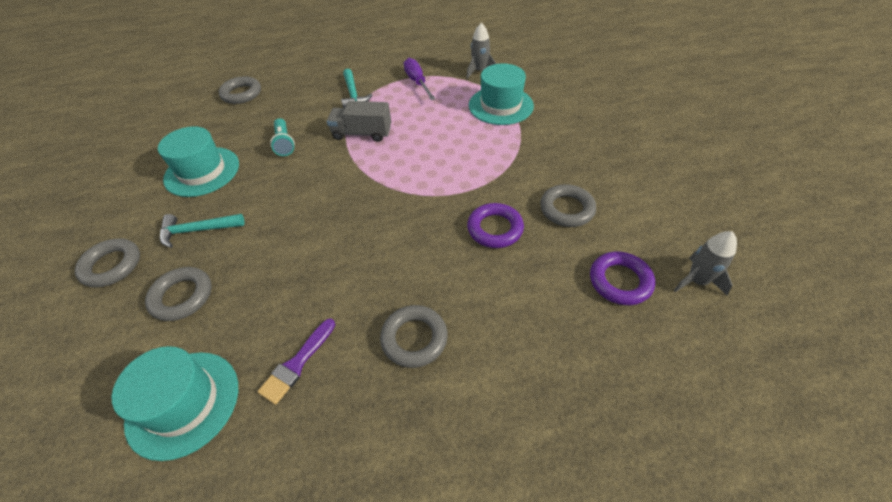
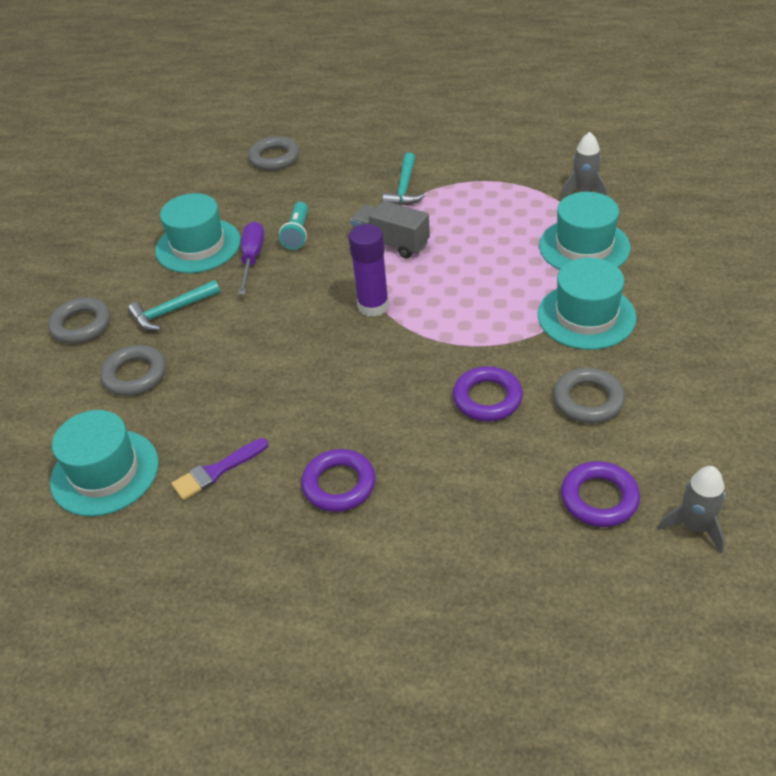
camera: 25 degrees right, 5 degrees down
(198, 230) = (172, 311): turquoise hammer -> turquoise hammer turned 45 degrees counterclockwise
(371, 182) = (373, 306): none -> purple glue stick
(414, 338) = (339, 484): grey ring -> purple ring
(417, 82) = (492, 189): purple screwdriver -> purple screwdriver (252, 259)
(529, 150) = (586, 316): none -> turquoise hat

